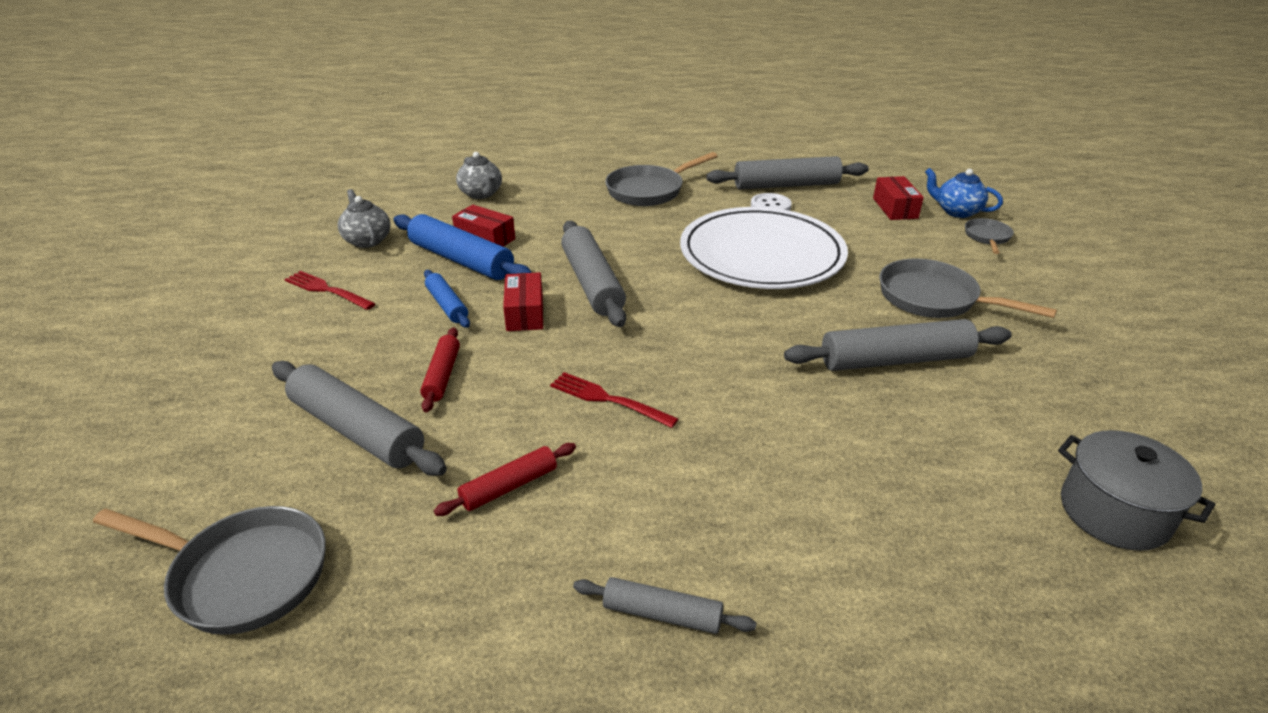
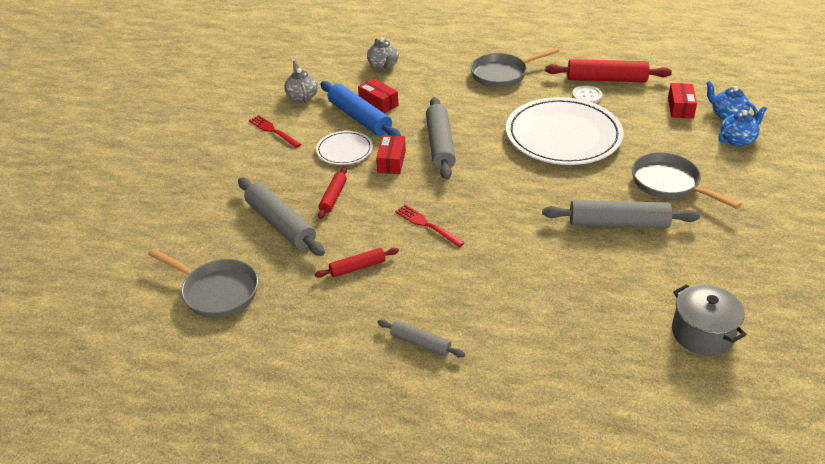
camera: 15 degrees right, 5 degrees up
(447, 305) = (344, 150): blue rolling pin -> white plate
(786, 185) = (606, 79): grey rolling pin -> red rolling pin
(987, 237) = (737, 140): grey pan -> blue teapot

